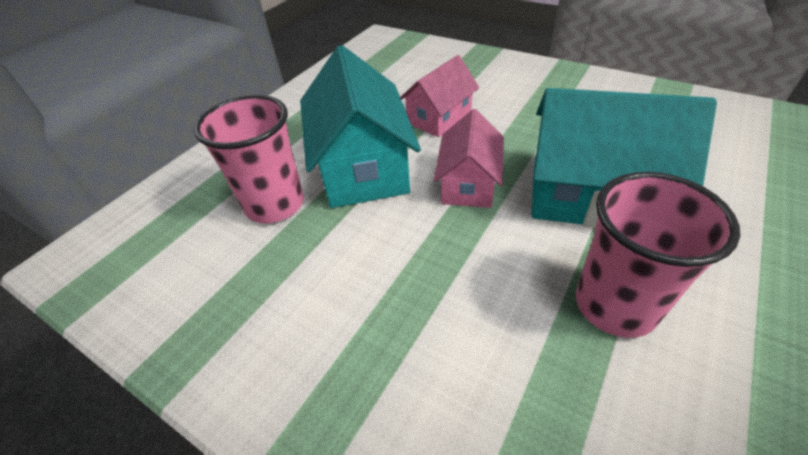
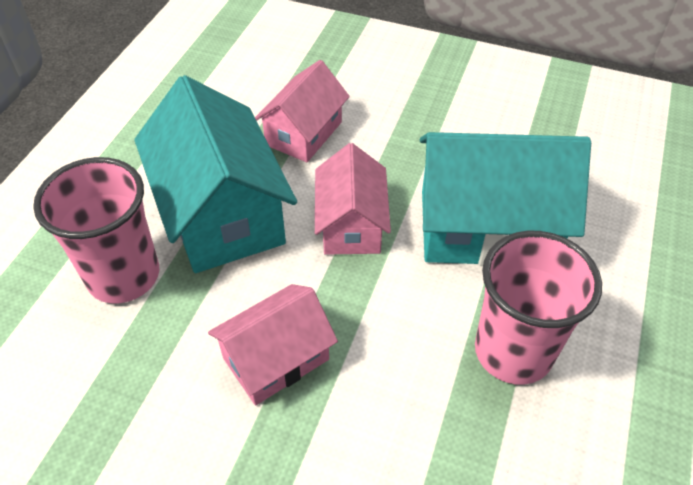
camera: 15 degrees left, 5 degrees up
(384, 283) = (276, 359): none -> pink house

